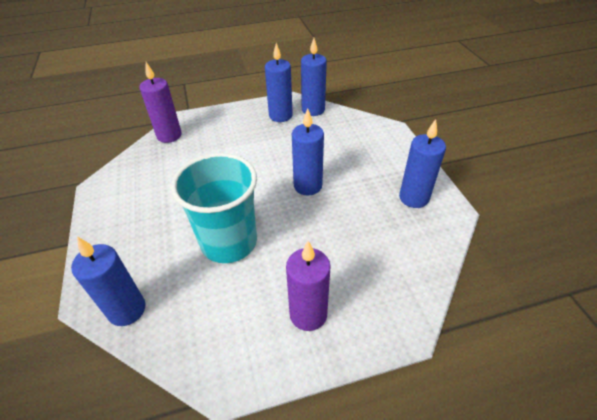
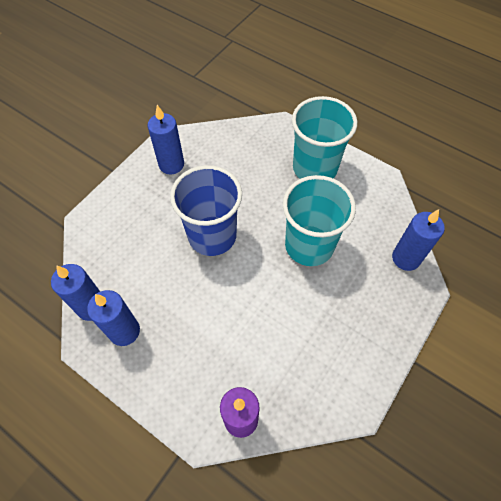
camera: 130 degrees left, 15 degrees up
(308, 186) = (212, 235): blue candle -> blue cup
(308, 314) = (315, 168): purple candle -> turquoise cup

